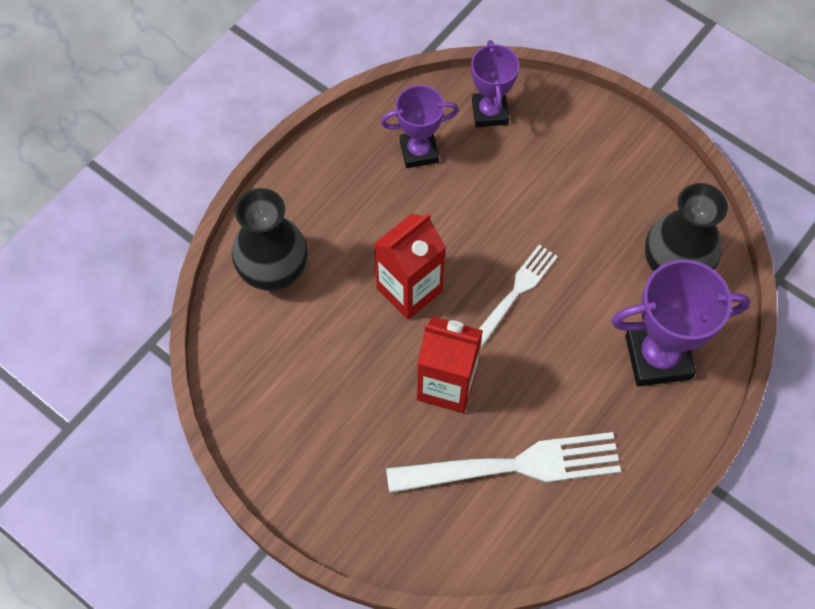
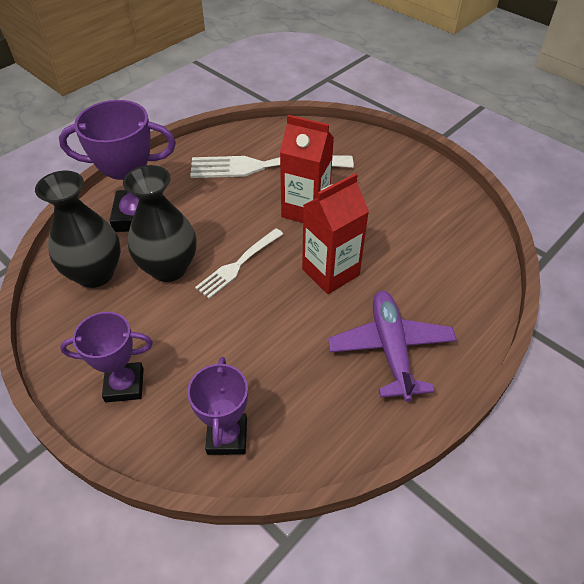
camera: 175 degrees left, 15 degrees down
(274, 271) = (452, 294): black vase -> black vase (169, 268)
(345, 203) = (390, 348): none -> purple plane
(419, 151) = (312, 396): purple trophy -> purple trophy (124, 385)

